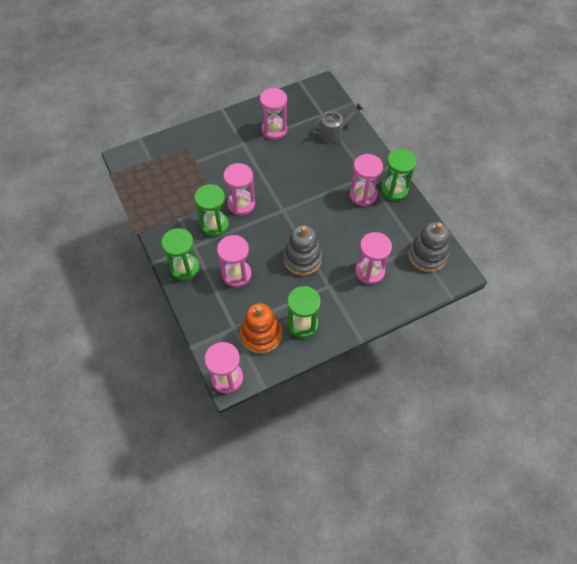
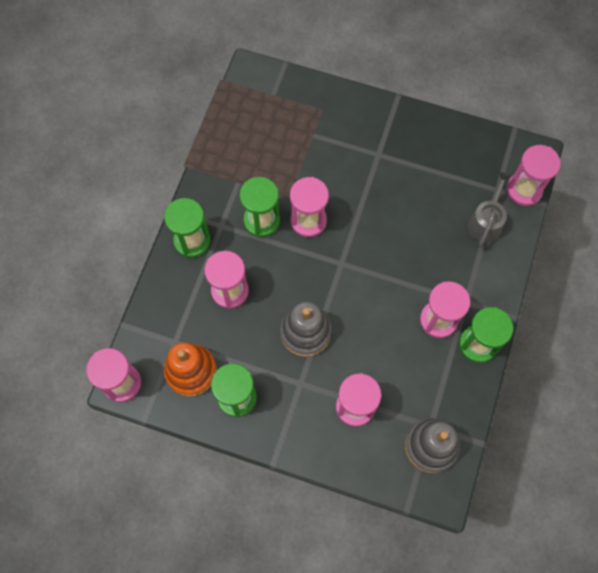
camera: 45 degrees right, 10 degrees up
(274, 130) = (426, 165): pink hourglass -> pink hourglass (524, 190)
(334, 132) = (485, 222): grey watering can -> grey watering can turned 90 degrees counterclockwise

